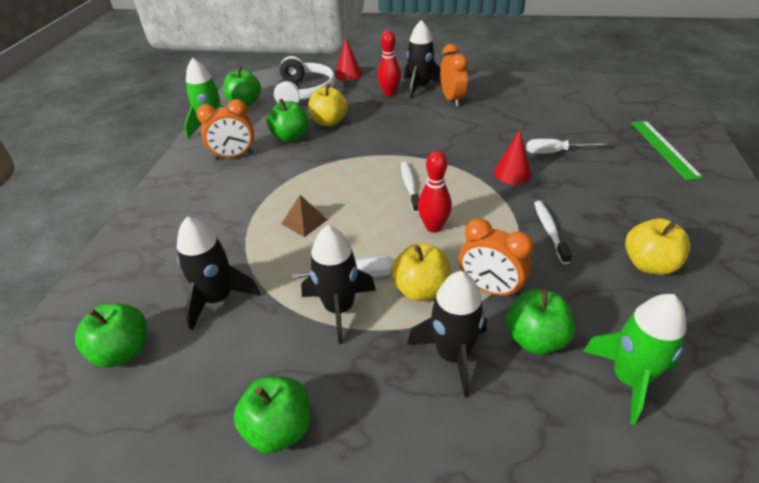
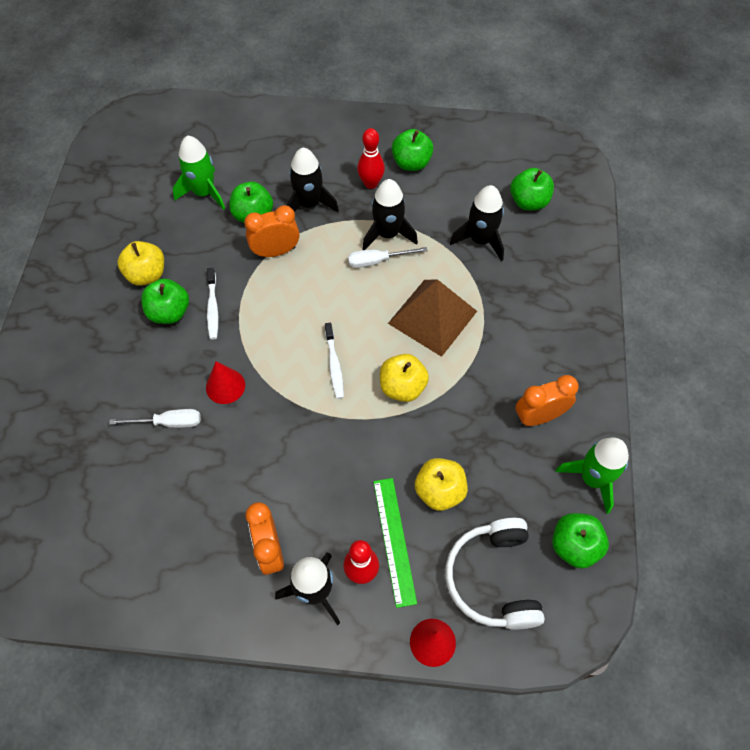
camera: 175 degrees right, 20 degrees up
(291, 137) = (482, 456): green apple -> green apple (169, 312)
(304, 221) = (432, 317): brown pyramid -> brown pyramid, size x2.11
(421, 290) = (328, 250): yellow apple -> yellow apple (402, 387)
(433, 227) = (314, 311): red bowling pin -> red bowling pin (371, 183)
(490, 288) = (276, 251): orange clock -> orange clock turned 45 degrees counterclockwise
(664, 148) = (44, 429): green ruler -> green ruler (394, 540)

